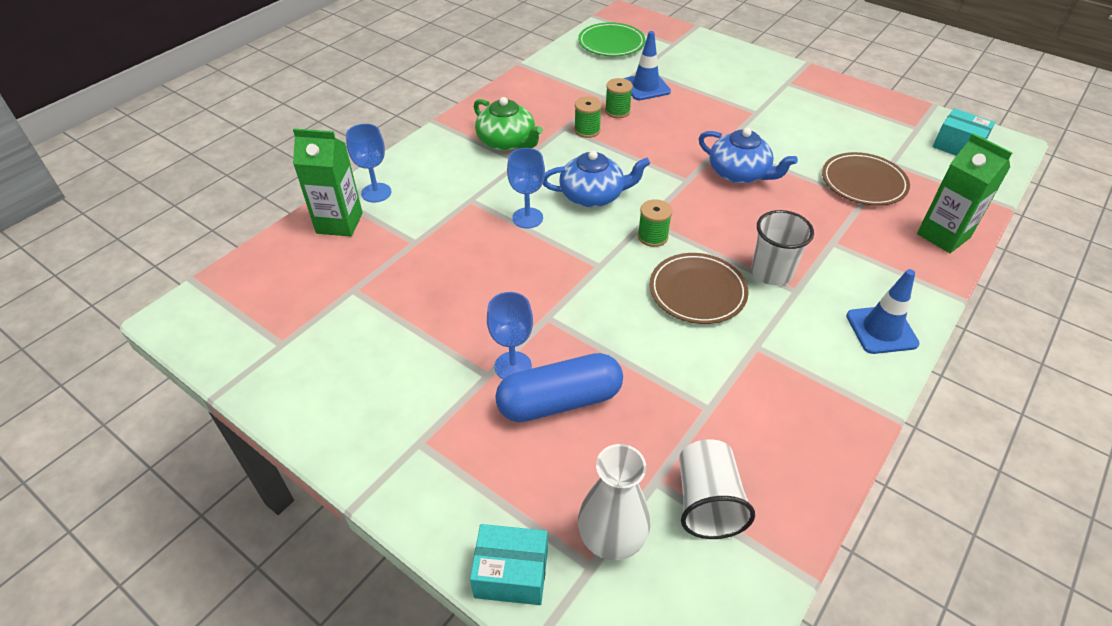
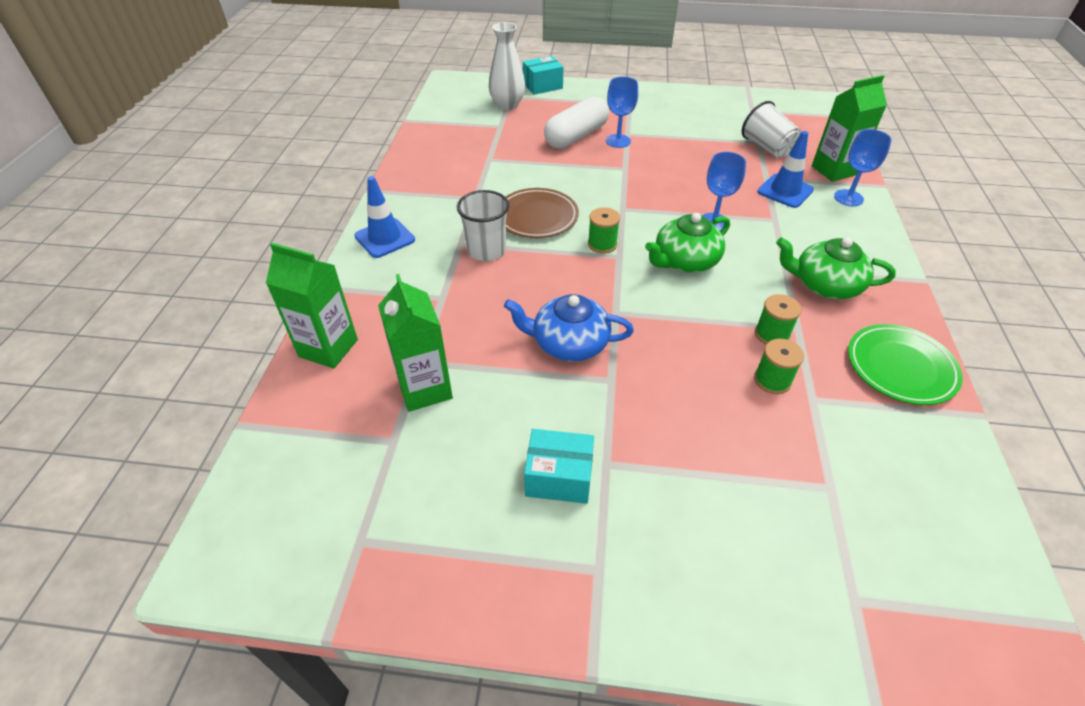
camera: 150 degrees right, 0 degrees up
(559, 401) = (576, 136): blue capsule -> white capsule
(593, 196) = (684, 261): blue teapot -> green teapot
(611, 43) = (941, 540): green plate -> green plate (900, 367)
(645, 87) = (785, 446): blue traffic cone -> blue traffic cone (785, 191)
(707, 502) = (469, 127): white cup -> white cup (767, 147)
(863, 182) = (425, 389): brown plate -> green carton
(957, 146) = (296, 521): turquoise box -> turquoise box (559, 477)

